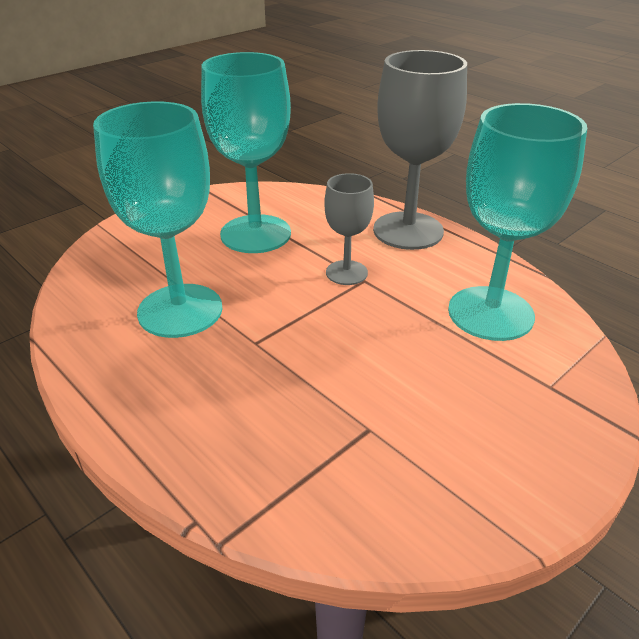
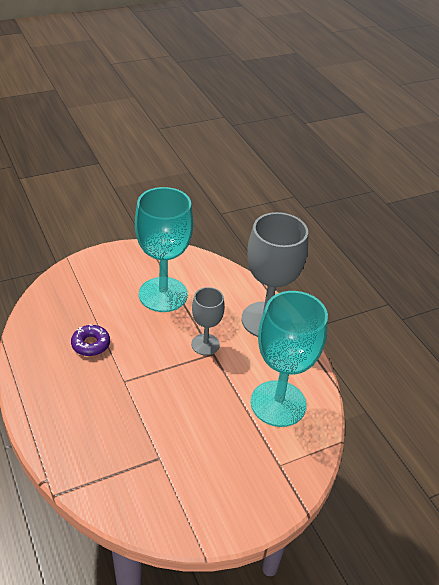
camera: 15 degrees right, 5 degrees up
(180, 310) = (91, 344): turquoise goblet -> purple donut

